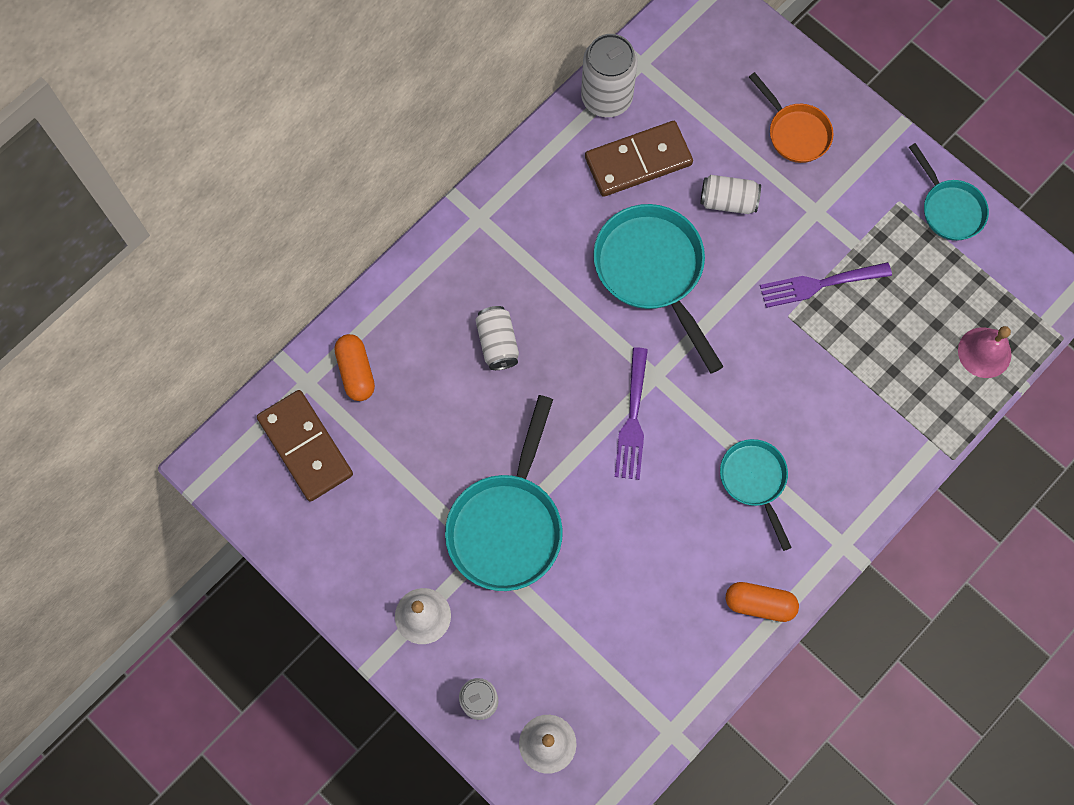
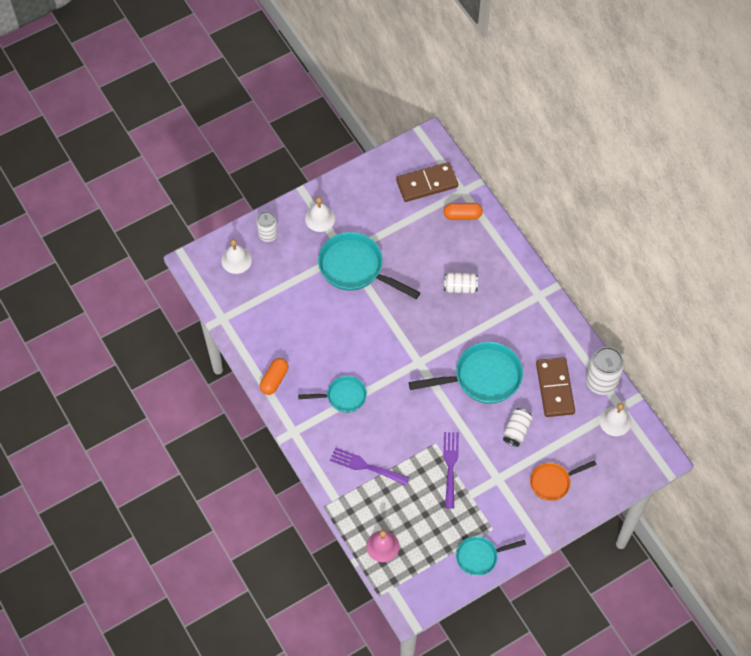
camera: 105 degrees right, 10 degrees down
(633, 420) = (396, 344): purple fork -> purple fork (365, 466)
(667, 66) = (615, 421): none -> white bell

